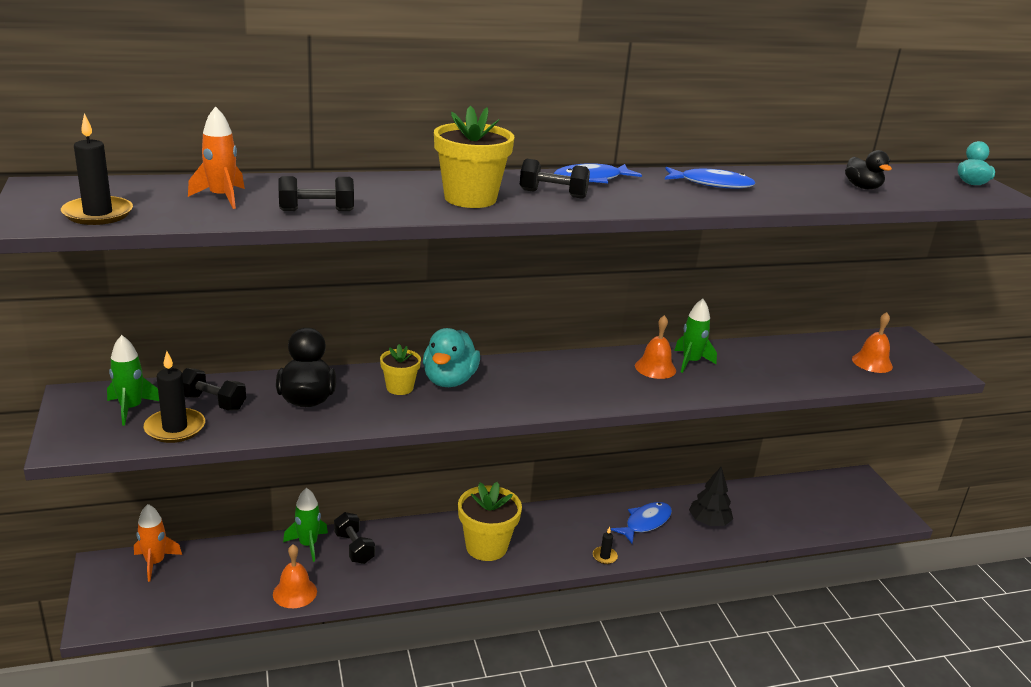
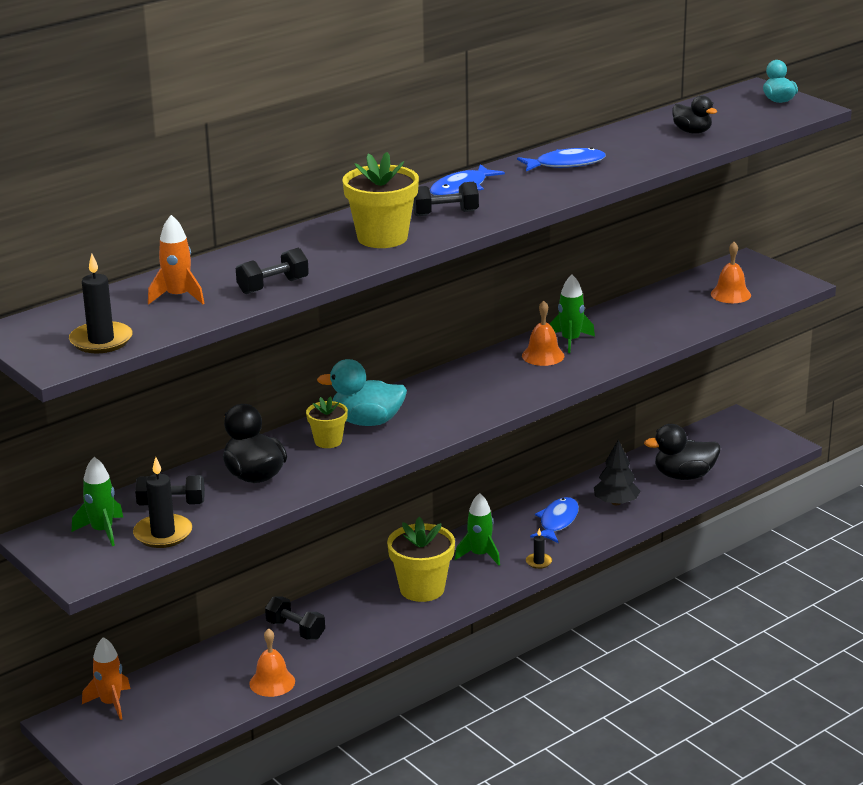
camera: 20 degrees left, 0 degrees up
(308, 545) = (248, 641): green rocket -> green rocket (480, 555)
(449, 380) = (367, 421): turquoise duck -> turquoise duck turned 105 degrees clockwise
(785, 516) = (684, 476): none -> black duck

